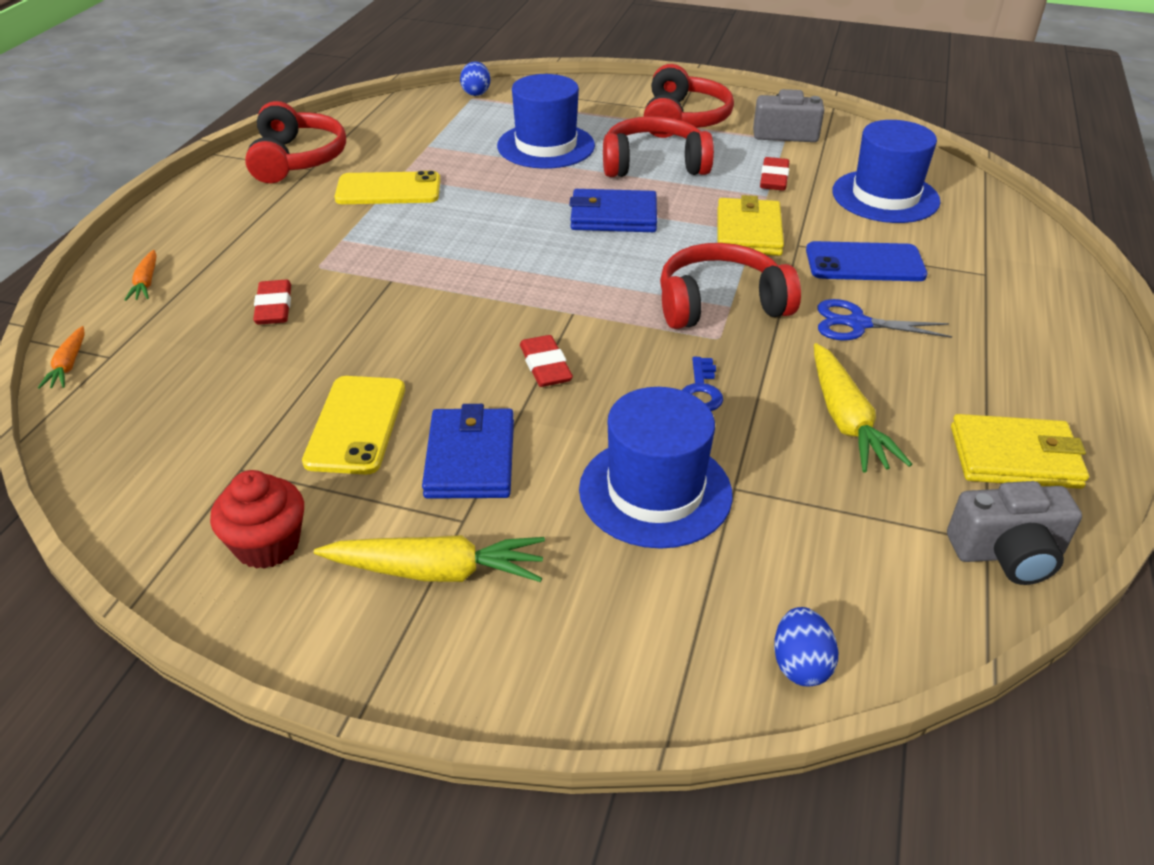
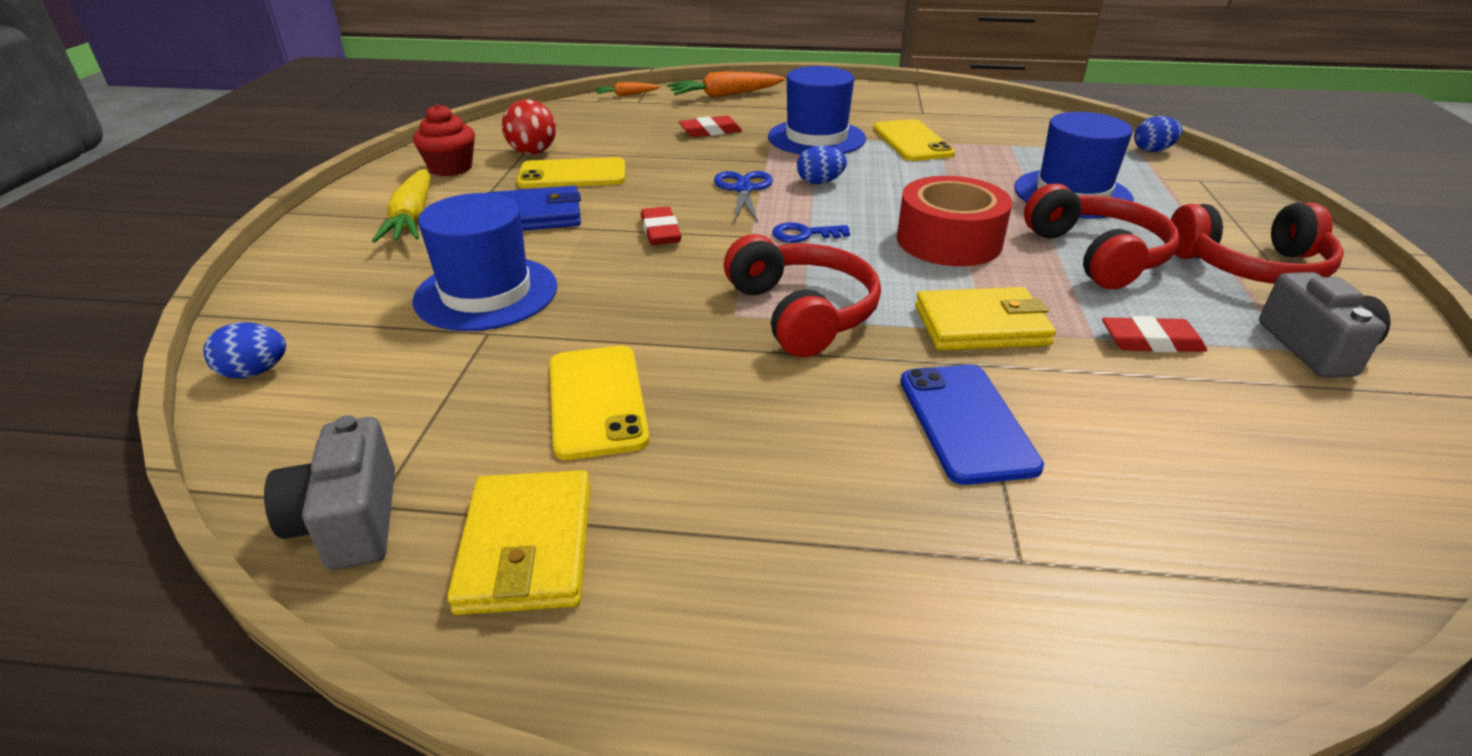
camera: 80 degrees right, 5 degrees down
(146, 282) = (725, 95): orange carrot -> orange carrot, size x1.83
(253, 461) = (533, 152): none -> red ball
(297, 159) = (933, 106): red headphones -> none
(465, 257) = (819, 182): none -> blue egg
(545, 366) = (660, 231): red eraser -> red eraser turned 75 degrees counterclockwise
(613, 216) = (949, 241): blue wallet -> red tape
(701, 390) = (637, 308): blue key -> blue key (804, 234)
(846, 420) = (597, 401): yellow carrot -> yellow phone
(857, 324) = (802, 413): blue scissors -> blue scissors (743, 189)
(885, 196) = (1201, 449): blue hat -> blue hat (816, 138)

